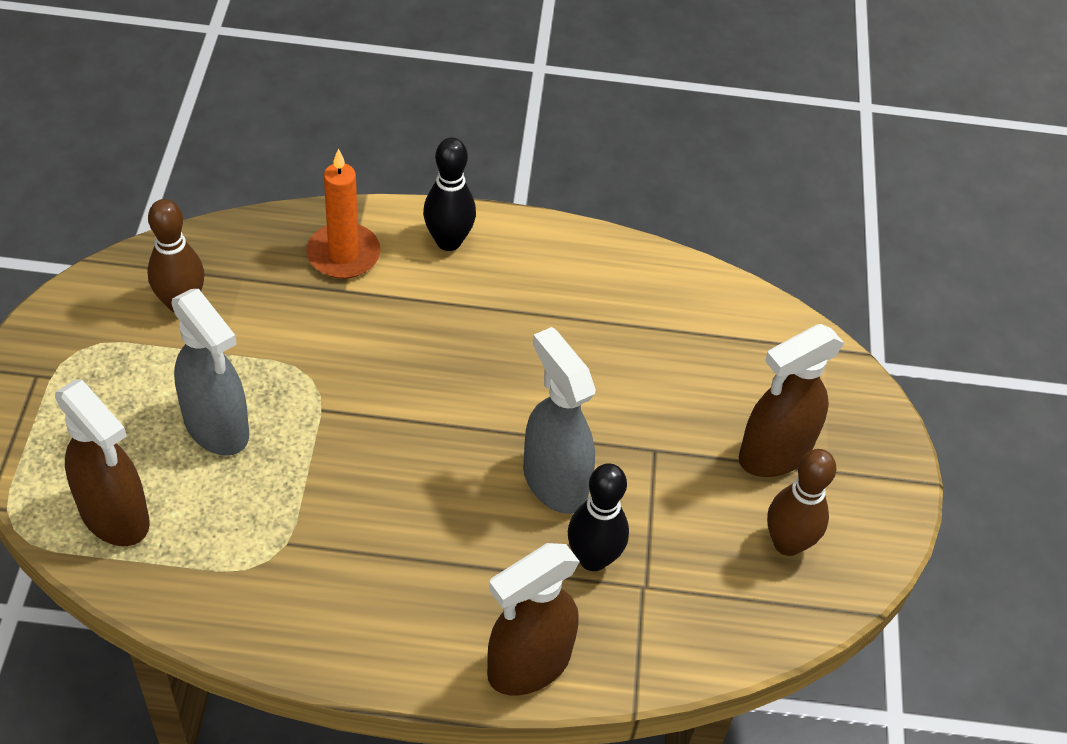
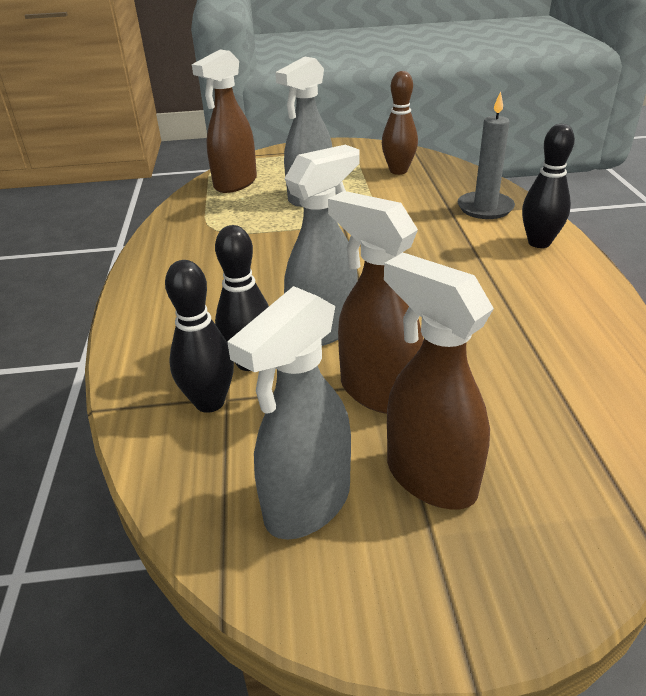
camera: 85 degrees right, 15 degrees down
(343, 254) = (485, 208): orange candle -> grey candle
(528, 665) = (139, 343): brown spray bottle -> brown spray bottle (377, 391)
(648, 601) = (209, 402): none -> black bowling pin
(787, 543) = (307, 504): brown bowling pin -> grey spray bottle

